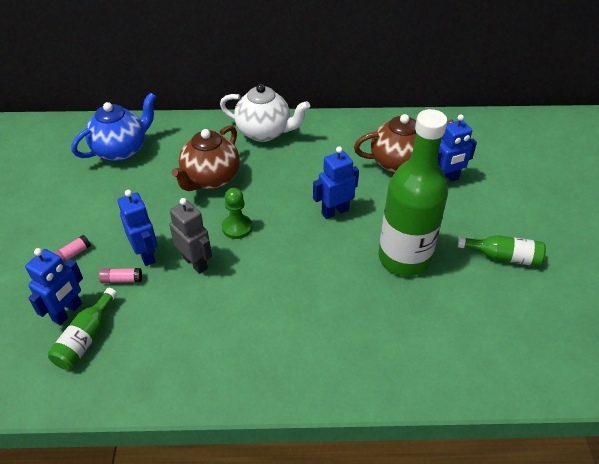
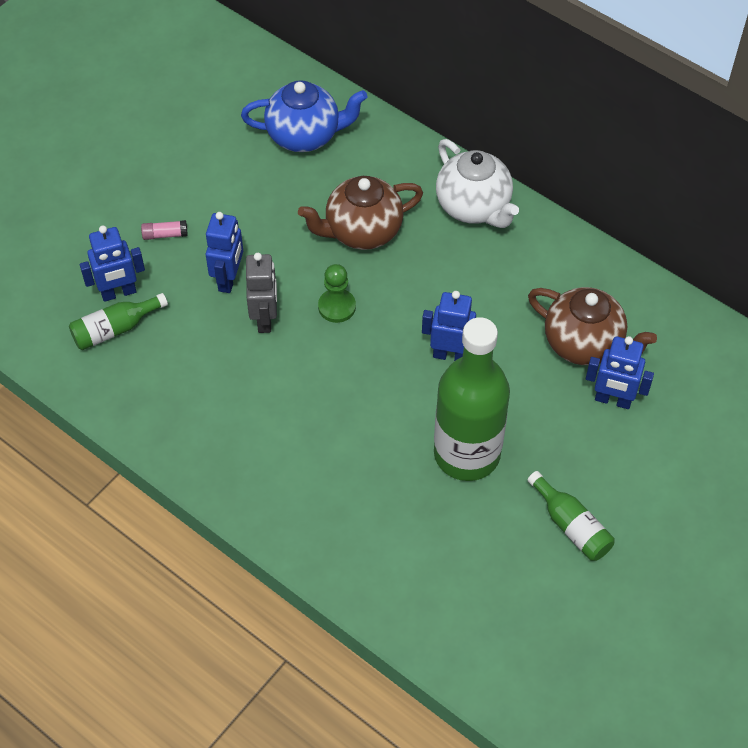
camera: 40 degrees right, 10 degrees up
(121, 280) = (187, 291): pink glue stick -> none

